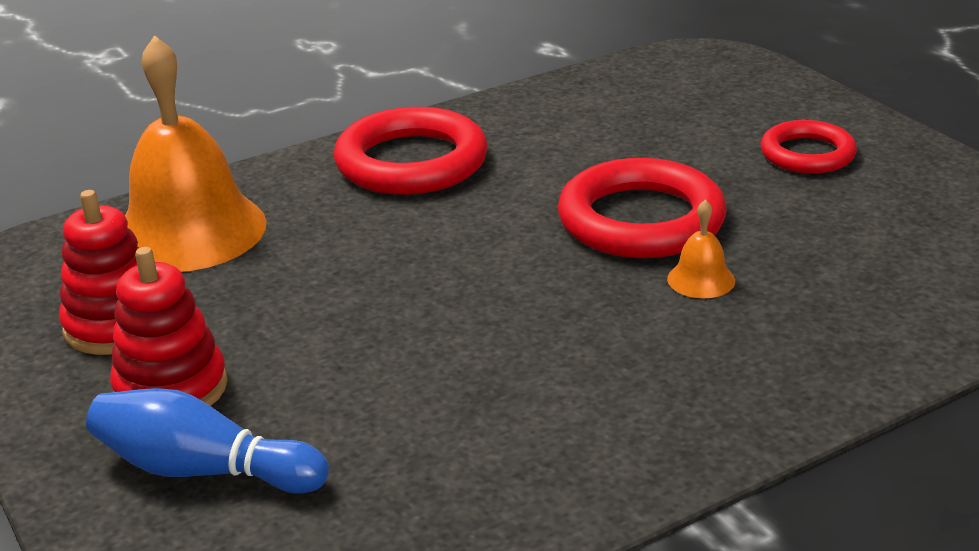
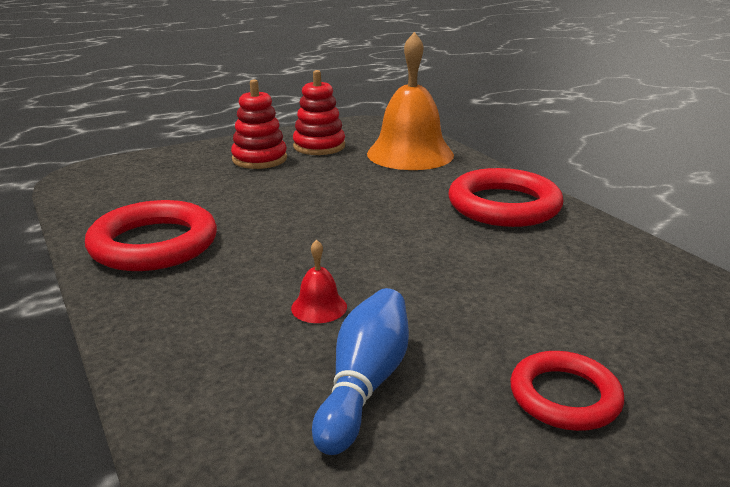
camera: 90 degrees right, 5 degrees down
(203, 470) = (192, 168): blue bowling pin -> blue bowling pin (365, 384)
(641, 220) = (417, 287): red ring -> red ring (154, 244)
(701, 279) = (319, 307): orange bell -> red bell

